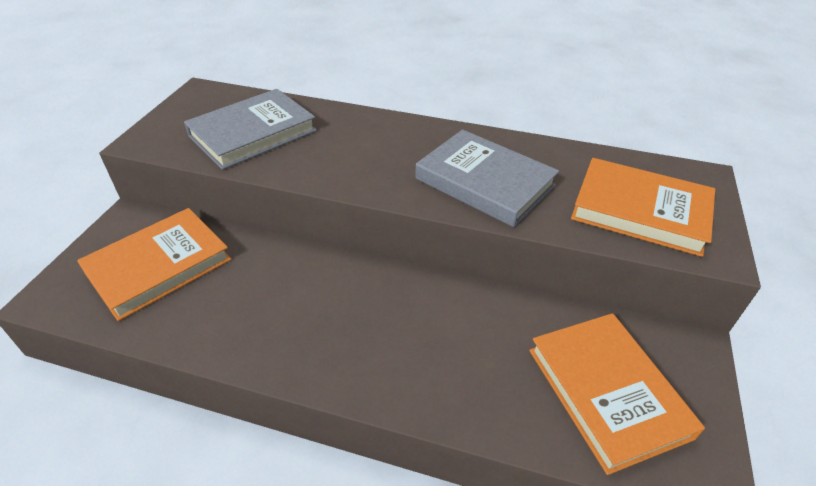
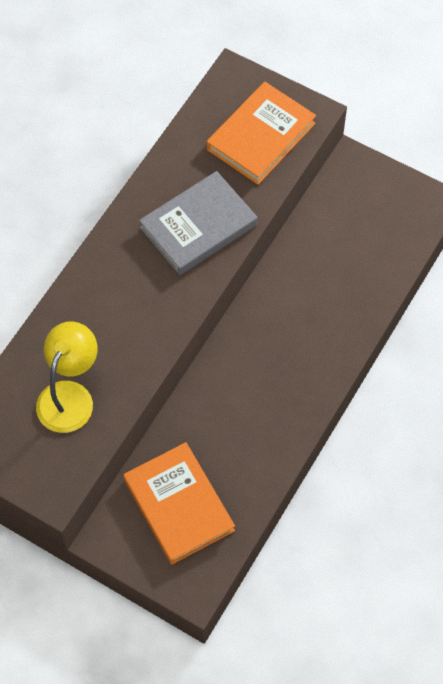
camera: 75 degrees left, 20 degrees up
(252, 133) = (70, 395): grey book -> yellow lamp
(607, 392) = (371, 227): orange book -> none

